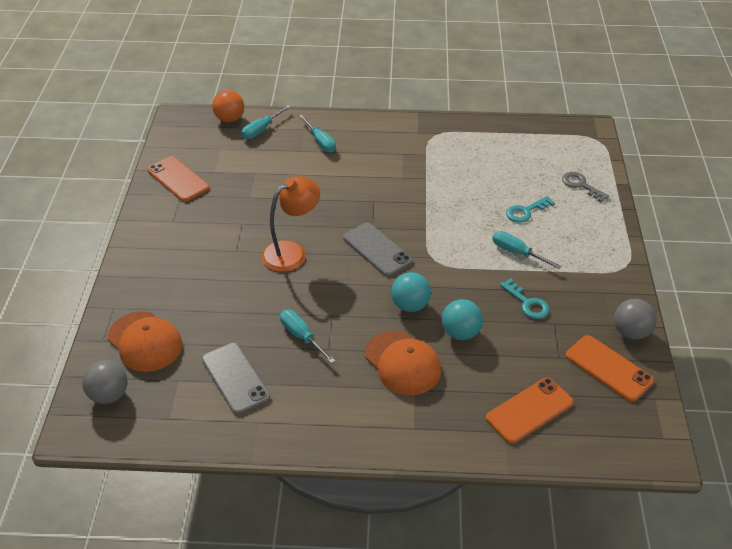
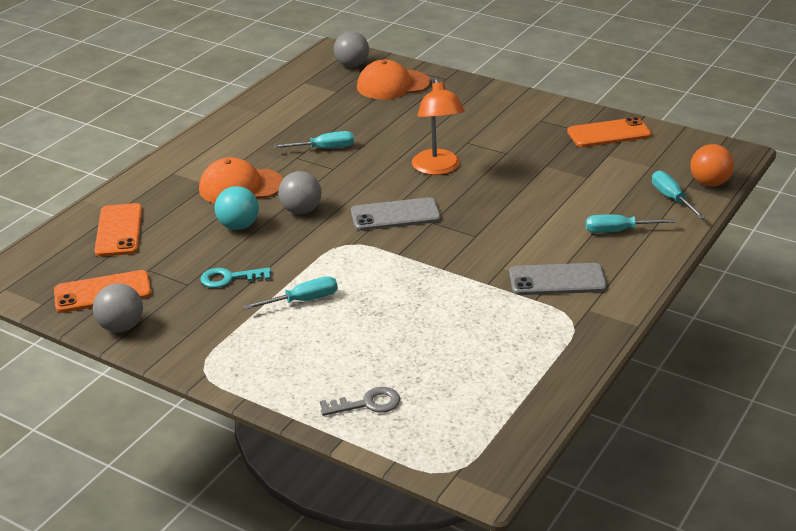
camera: 120 degrees right, 10 degrees down
(235, 378) = (312, 112): grey phone -> grey phone (557, 280)
(410, 305) = (301, 210): turquoise ball -> grey ball
(526, 211) = (361, 335): turquoise key -> none

